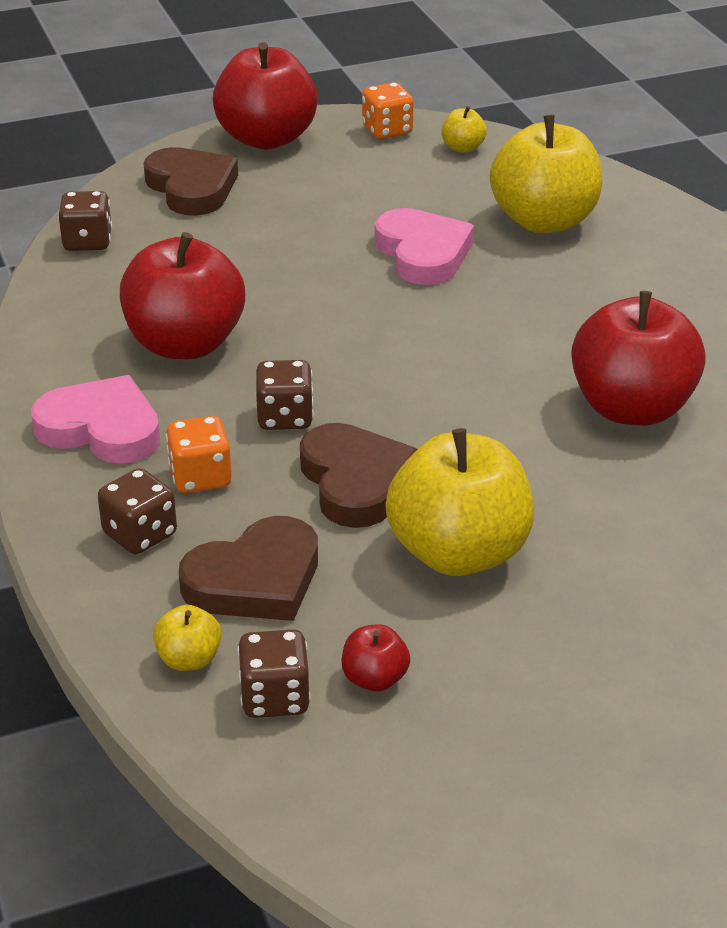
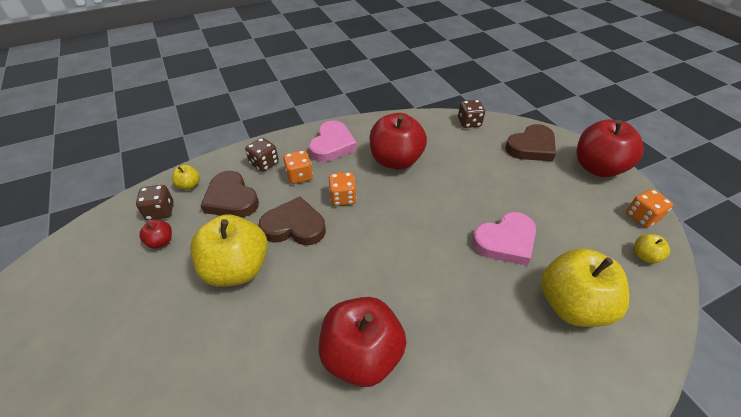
camera: 85 degrees right, 10 degrees up
(285, 417) = (343, 198): brown dice -> orange dice
(356, 481) = (294, 226): brown heart -> brown heart turned 150 degrees counterclockwise

